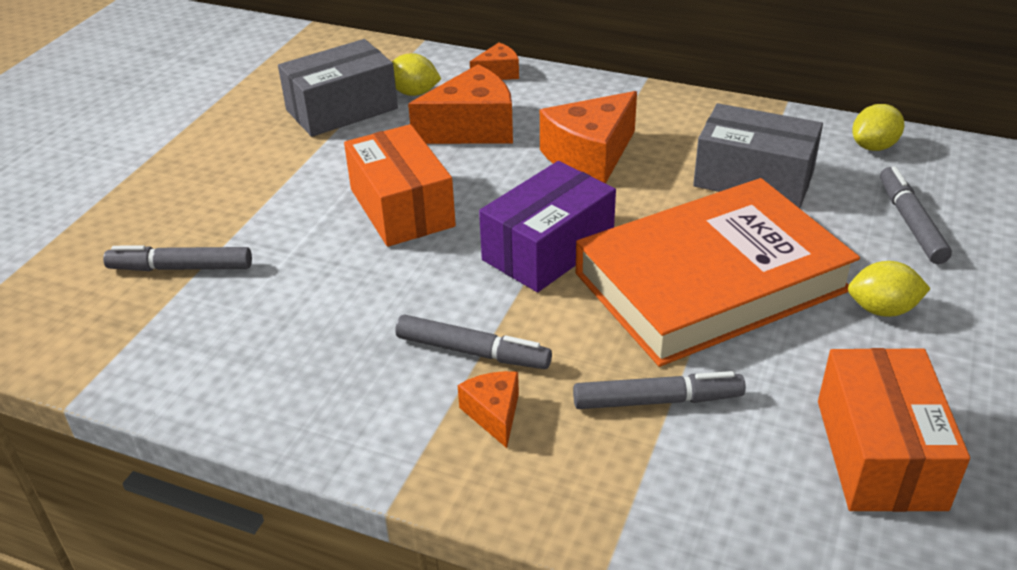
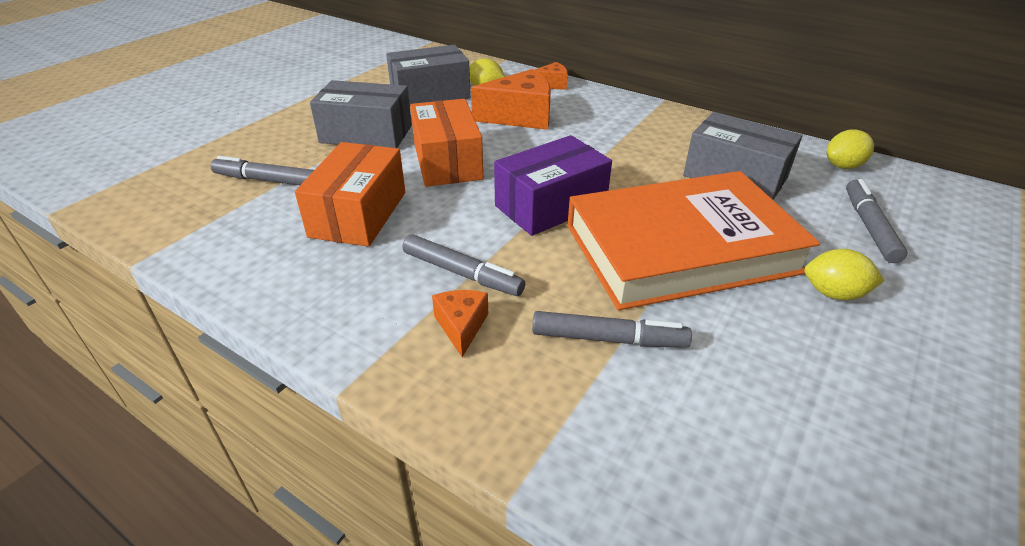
camera: 10 degrees right, 0 degrees up
(281, 182) = (366, 134): none -> grey box
(590, 156) = (605, 145): orange cheese -> none
(880, 453) = (814, 425): orange box -> orange box (359, 214)

